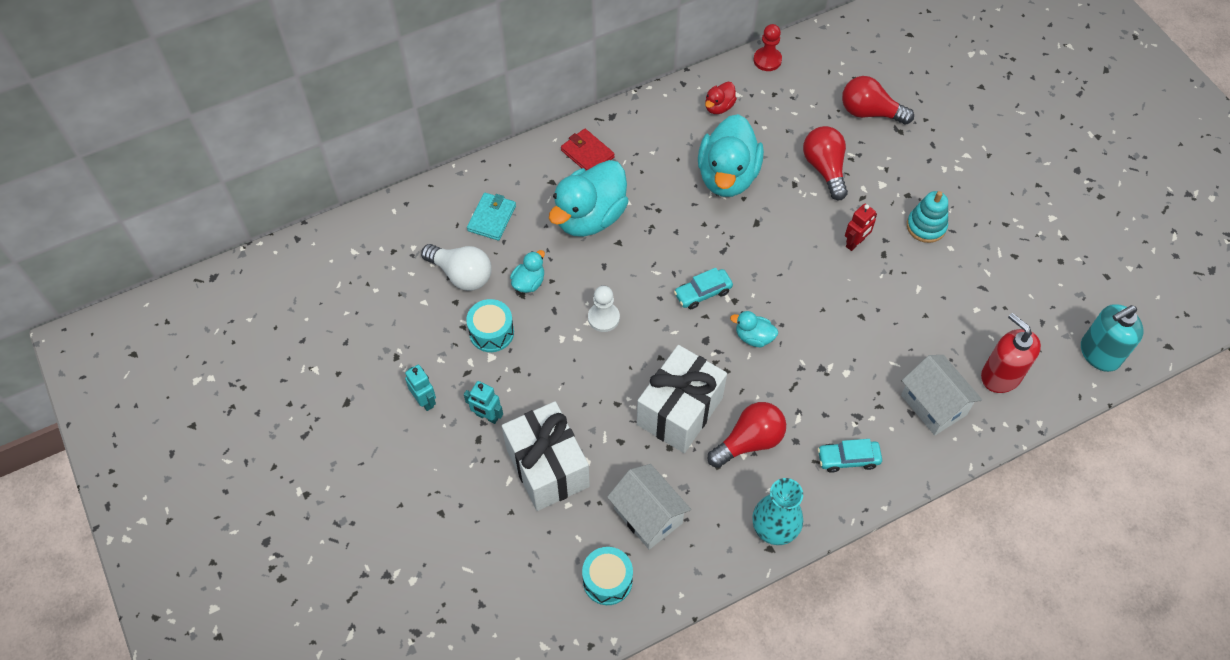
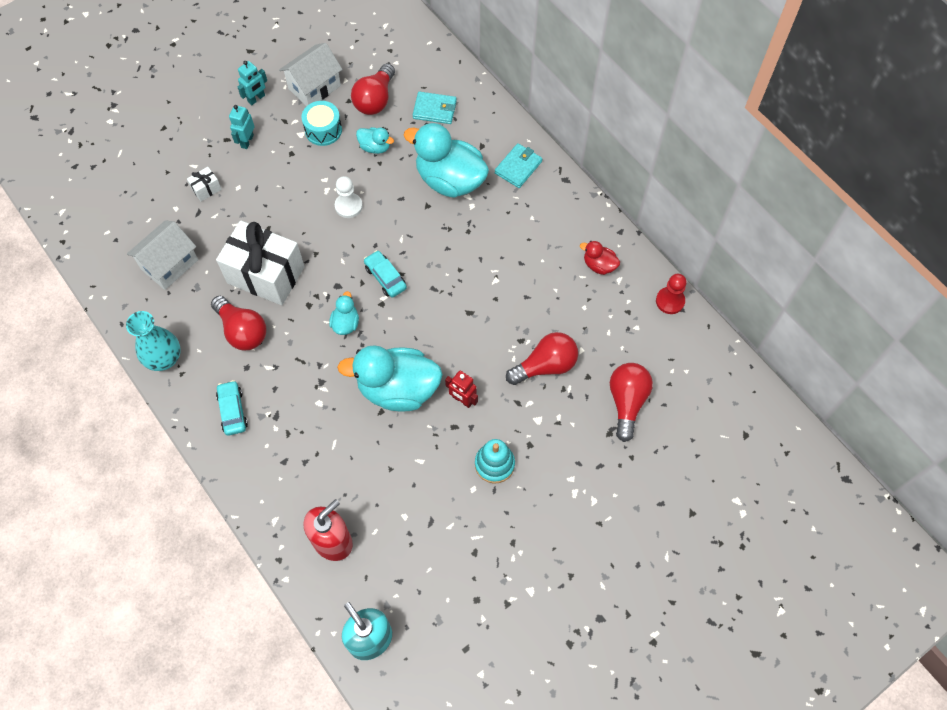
camera: 80 degrees right, 5 degrees up
(461, 274) = (375, 99): white light bulb -> red light bulb
(547, 467) = (206, 189): white gift -> white gift, size x0.40
(587, 154) = (518, 167): red wallet -> turquoise wallet
(607, 580) = (114, 245): turquoise drum -> none
(727, 176) = (518, 282): turquoise duck -> turquoise duck (398, 389)
(933, 405) = (294, 480): white house -> white house (314, 87)

